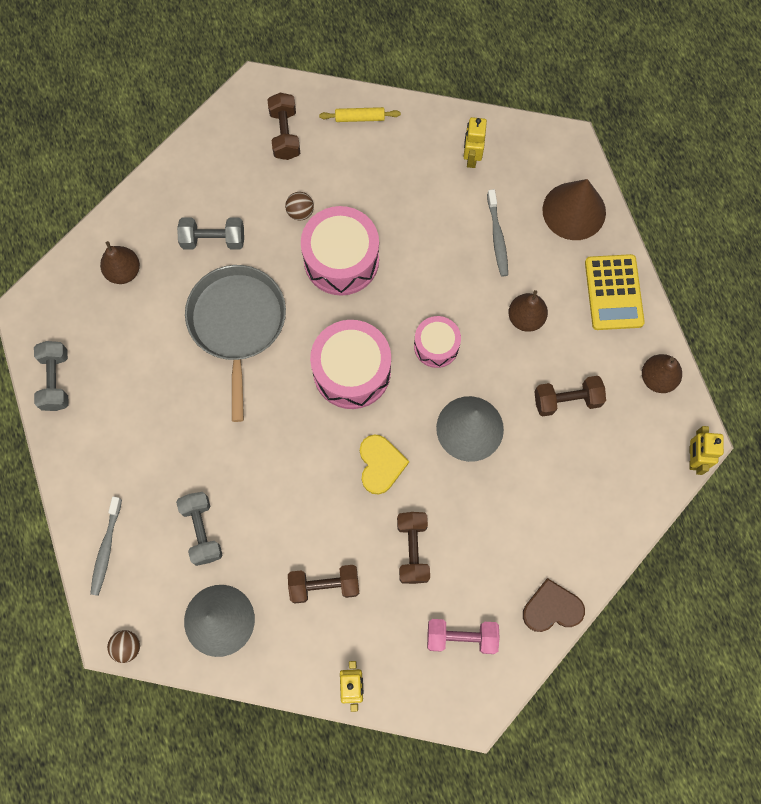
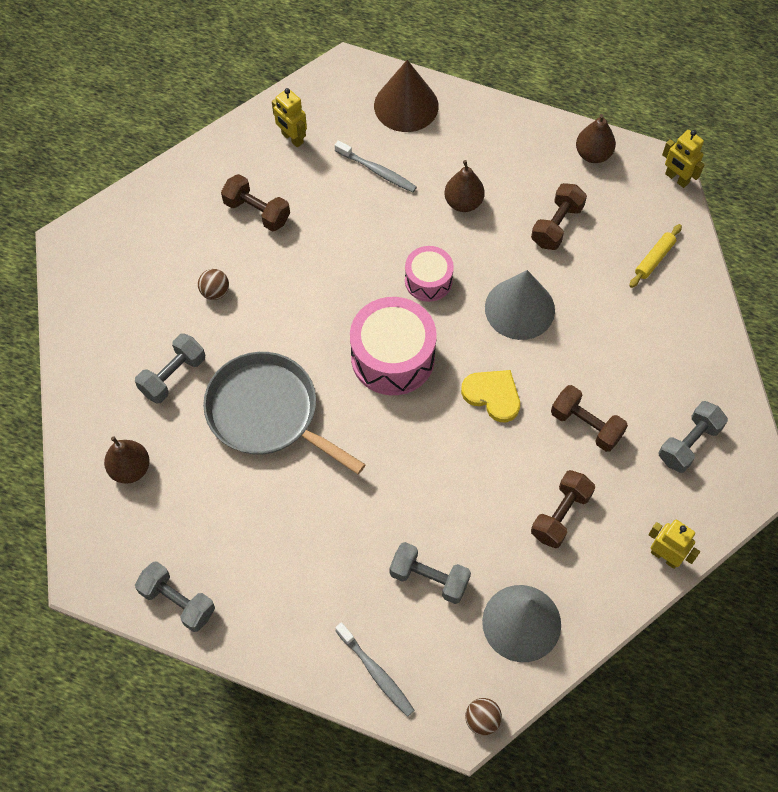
camera: 50 degrees left, 10 degrees down
(285, 134) = (133, 252): brown dumbbell -> brown dumbbell (257, 212)
(341, 260) = (288, 293): pink drum -> none
(360, 118) = (176, 188): yellow rolling pin -> yellow rolling pin (654, 259)
(461, 637) = (689, 443): pink dumbbell -> grey dumbbell
(552, 608) = (717, 361): brown heart -> none
(613, 292) = (498, 130): yellow calculator -> none

